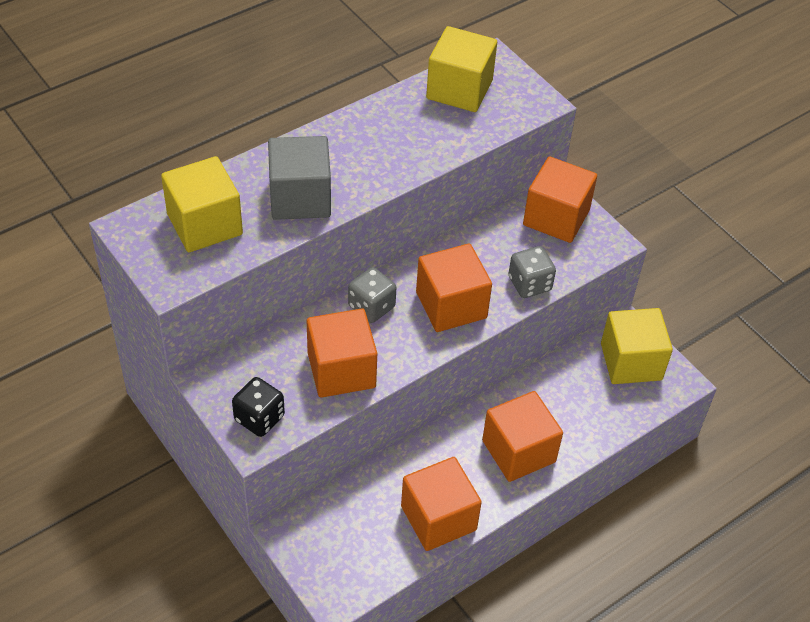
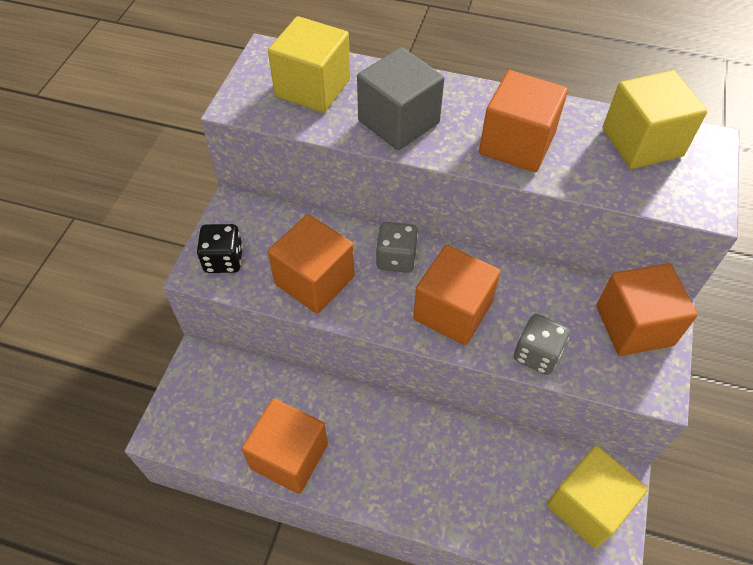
camera: 55 degrees right, 5 degrees up
(518, 451) = (405, 474): orange cube -> orange cube (516, 144)

